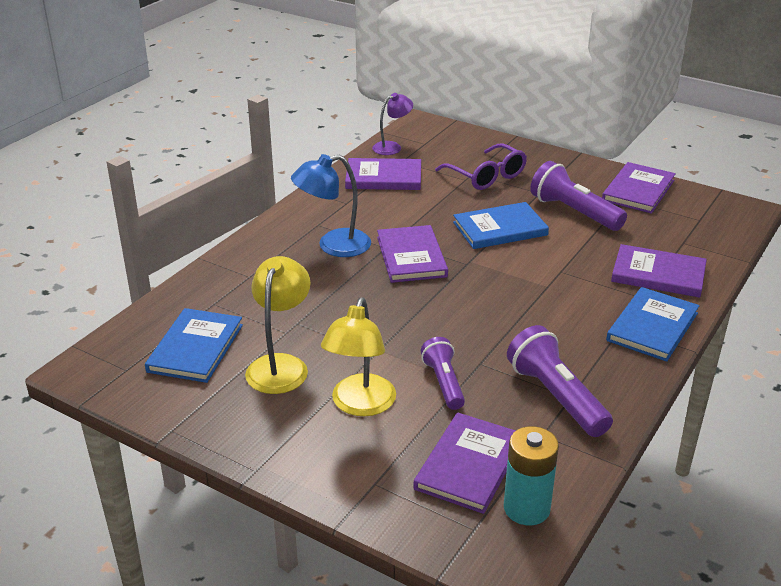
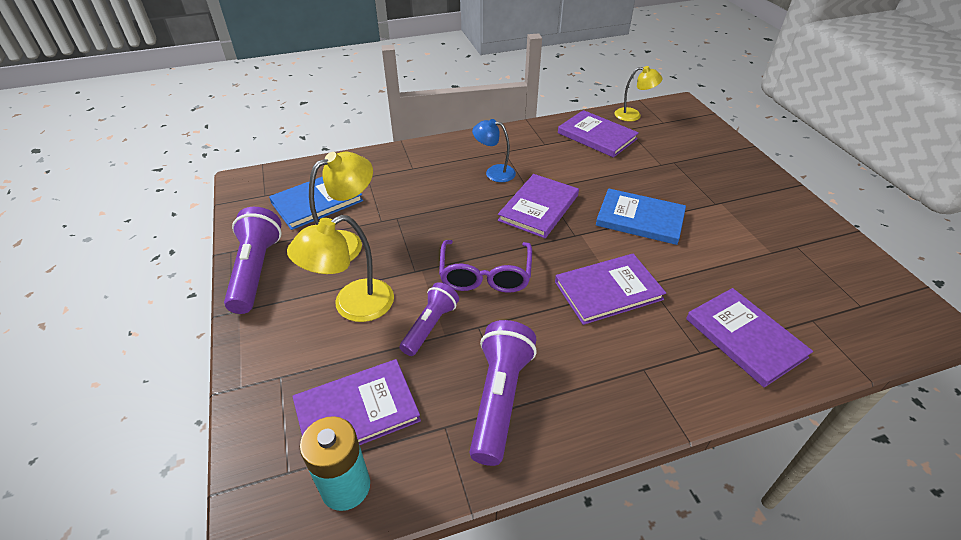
camera: 40 degrees right, 10 degrees up
(333, 246) = (494, 172): blue lamp -> blue lamp, size x0.65
(392, 147) = (633, 115): purple lamp -> yellow lamp
(486, 176) = (683, 169): purple glasses -> purple glasses (485, 275)
(574, 212) = (727, 235): purple flashlight -> purple flashlight (256, 270)
(638, 190) = (822, 245): purple book -> purple book (608, 290)
(652, 327) = (674, 388): blue book -> none

